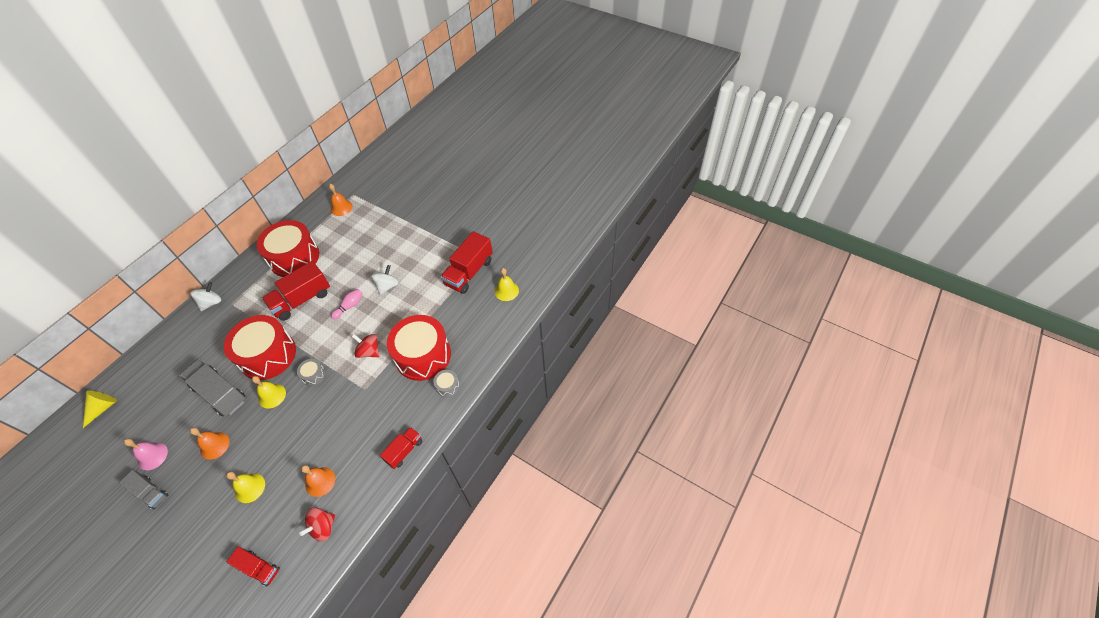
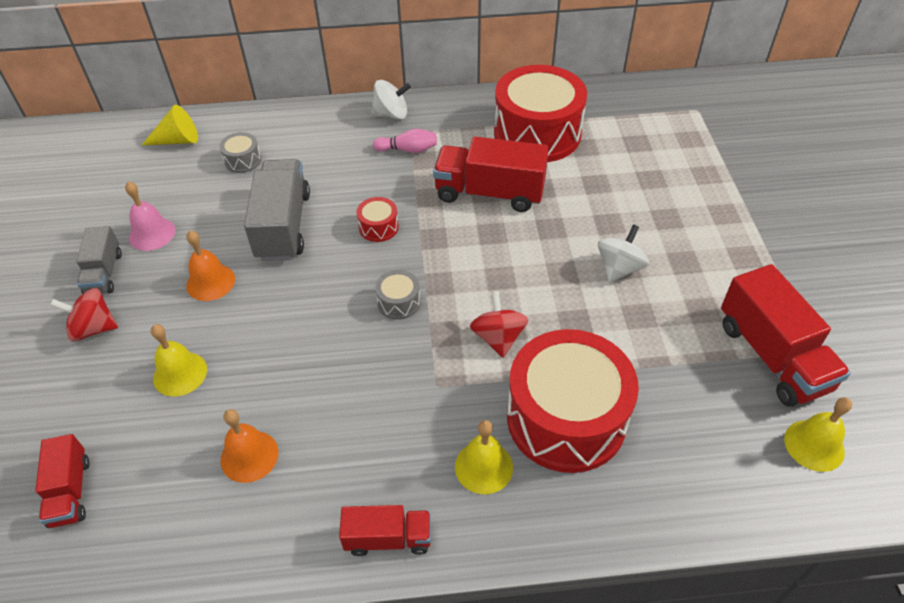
camera: 50 degrees right, 5 degrees down
(268, 355) = (378, 227): red drum -> red drum, size x0.41
(272, 396) = (327, 282): yellow bell -> yellow bell (484, 467)
(323, 527) = (181, 526): red spinning top -> red spinning top (93, 328)
(341, 208) = (663, 115): orange bell -> none
(349, 306) = (538, 252): pink bowling pin -> pink bowling pin (408, 150)
(387, 286) = (619, 268): white spinning top -> white spinning top turned 45 degrees counterclockwise
(447, 386) = (553, 506): grey drum -> grey drum (243, 160)
(469, 272) = (772, 356): red truck -> red truck turned 105 degrees counterclockwise

